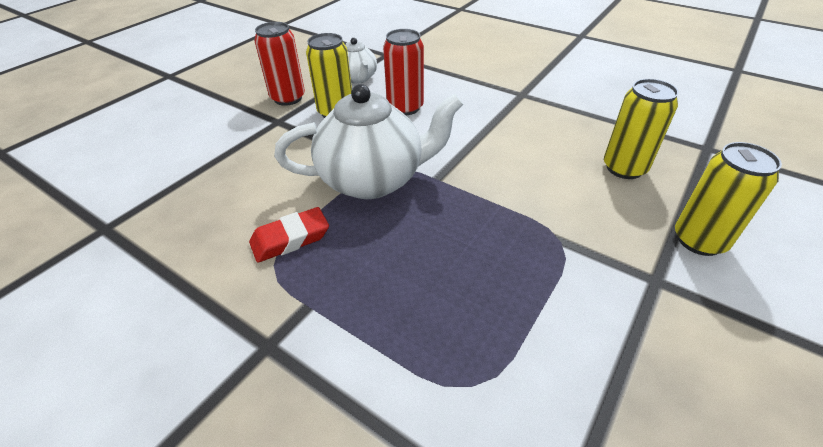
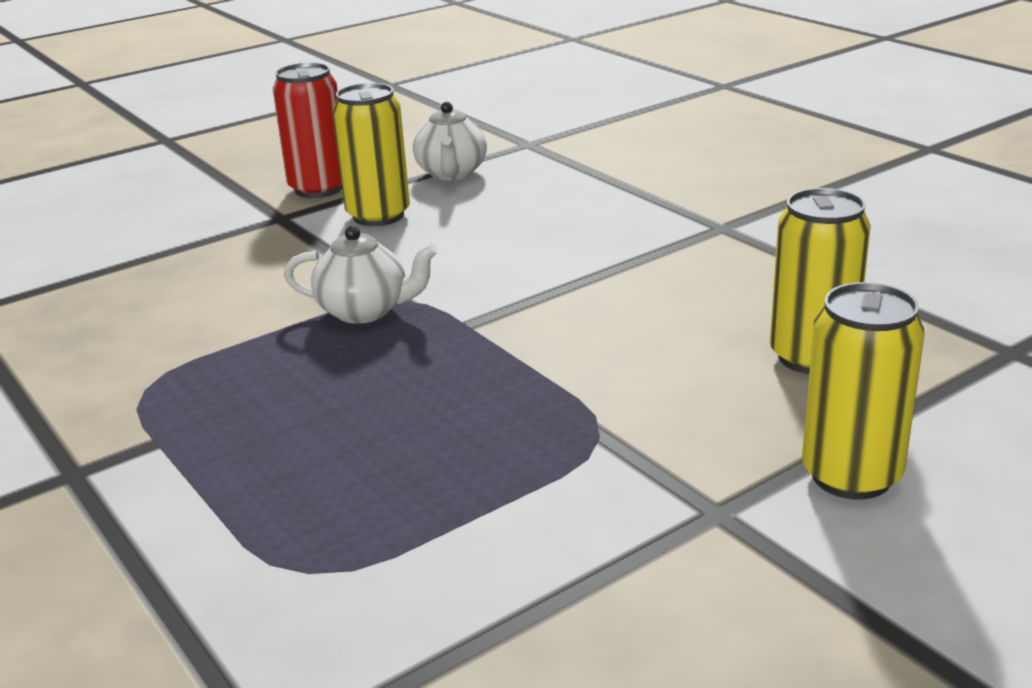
camera: 20 degrees right, 15 degrees down
(290, 239) = (189, 363): red eraser -> none
(373, 180) = (365, 311): white teapot -> white teapot, size x0.53
(405, 107) = (496, 223): red can -> none

